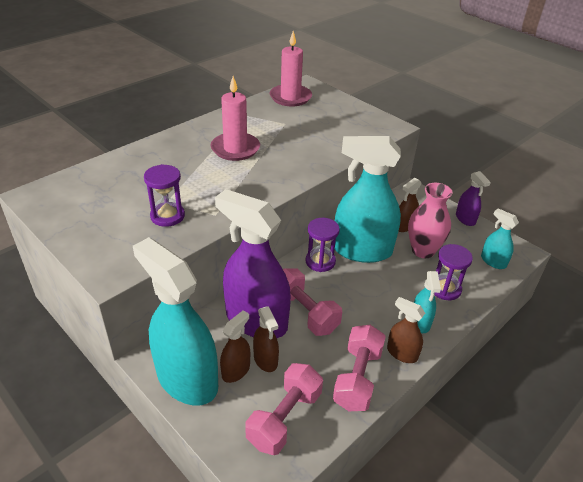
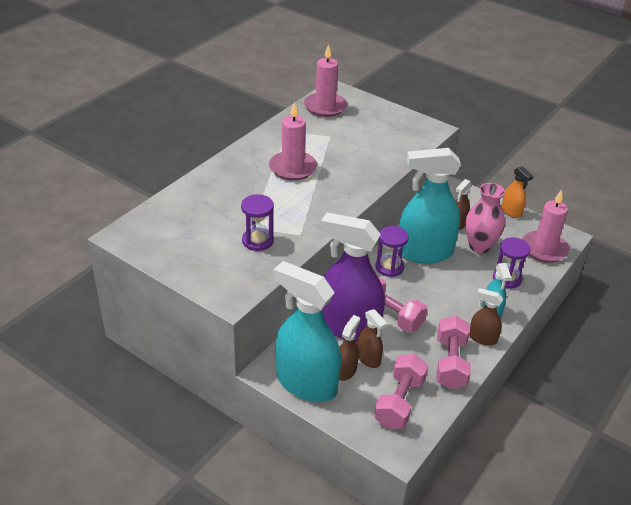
camera: 10 degrees left, 0 degrees up
(465, 219) = (511, 211): purple spray bottle -> orange spray bottle
(493, 261) = (544, 249): turquoise spray bottle -> pink candle

